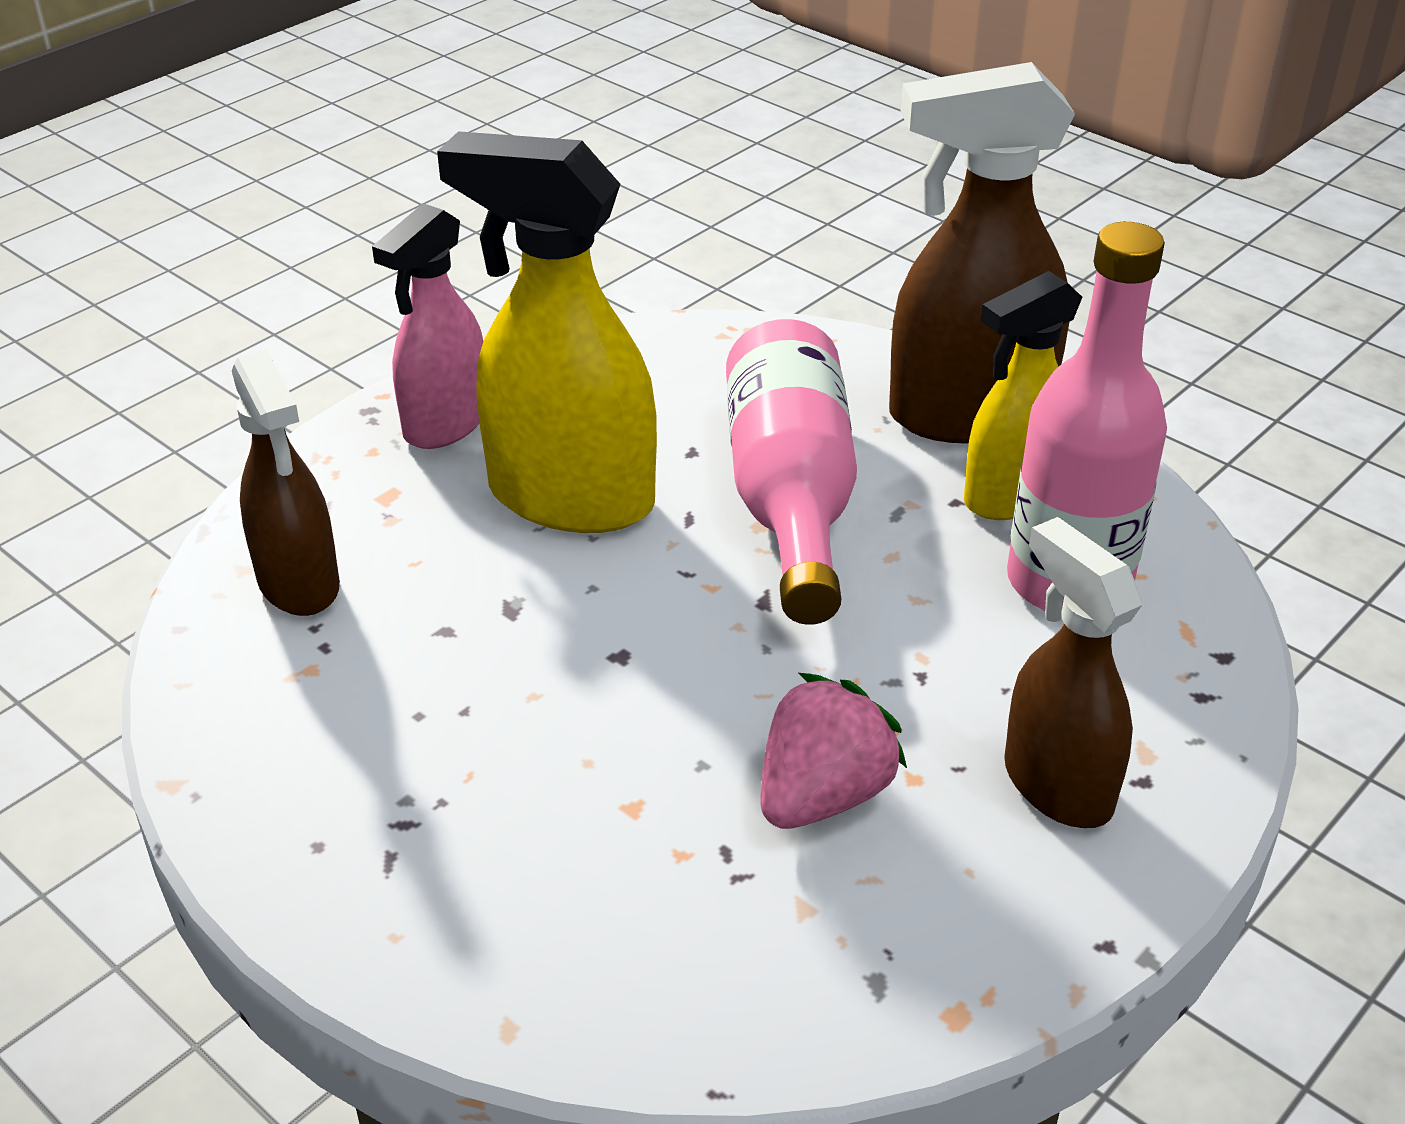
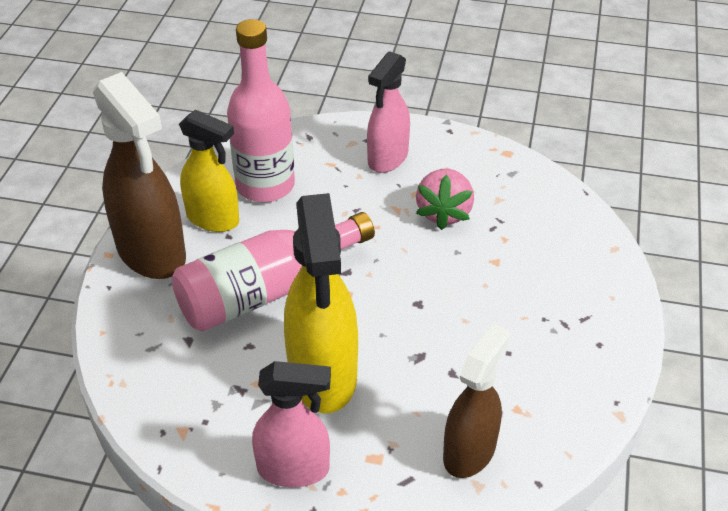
camera: 120 degrees left, 5 degrees up
(823, 795) = (444, 213): pink strawberry -> pink strawberry turned 90 degrees counterclockwise
(1056, 785) = (387, 158): brown spray bottle -> pink spray bottle

